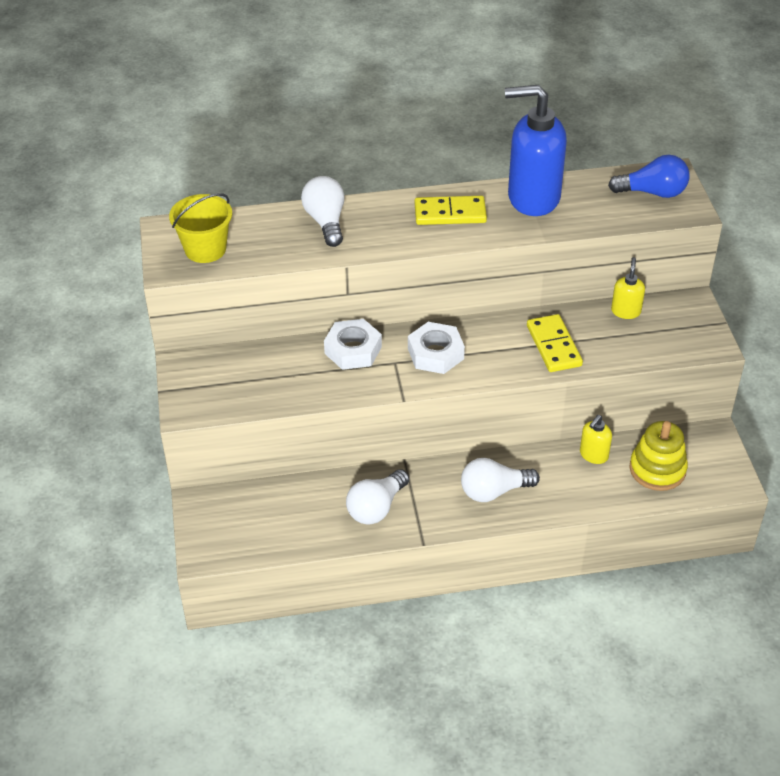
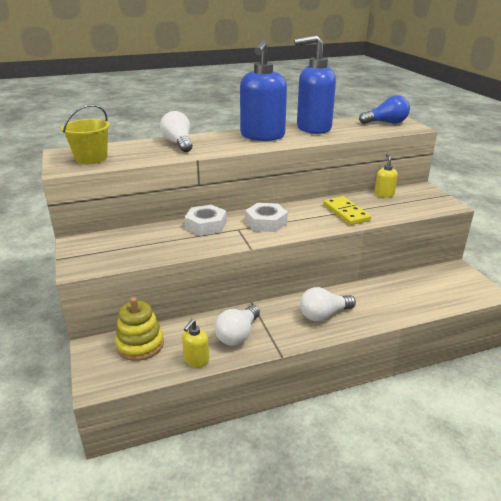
camera: 10 degrees left, 15 degrees down
(450, 213) = (262, 136): yellow domino -> blue soap dispenser
(593, 455) = (385, 286): yellow soap dispenser -> yellow soap dispenser (196, 360)
(657, 469) = (432, 290): yellow stacking toy -> yellow stacking toy (140, 344)

